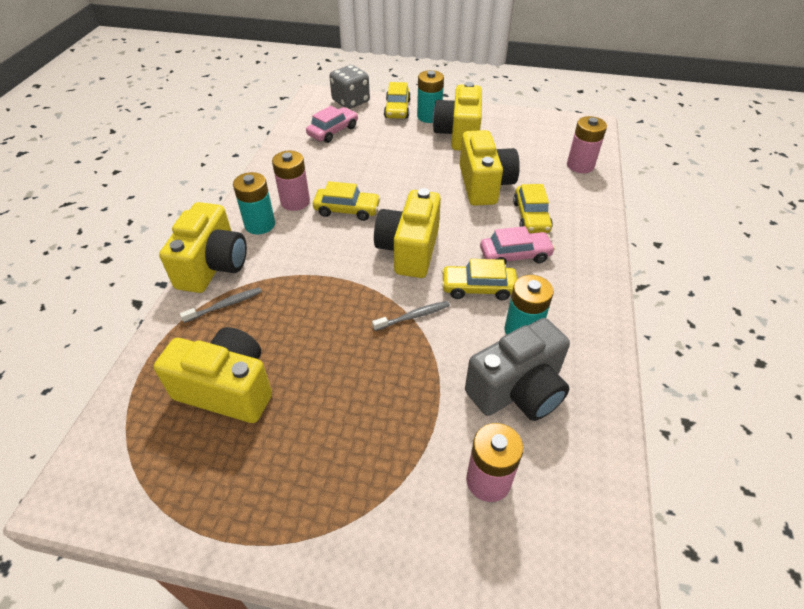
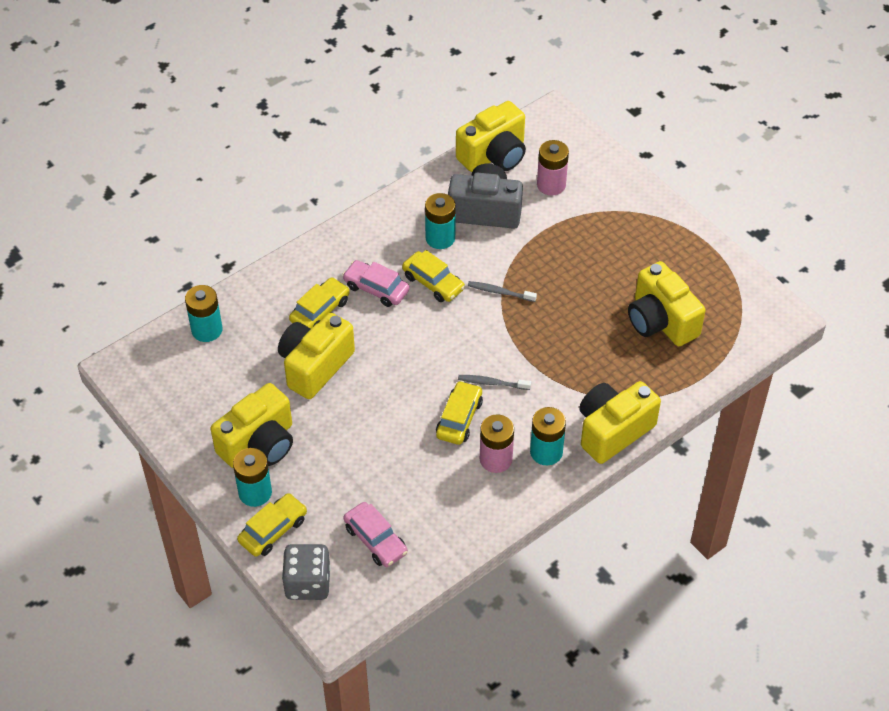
camera: 140 degrees left, 5 degrees up
(225, 305) = (625, 386): grey toothbrush -> grey toothbrush (492, 383)
(333, 131) = (375, 540): pink car -> pink car turned 120 degrees counterclockwise
(347, 210) = (459, 418): yellow car -> yellow car turned 60 degrees clockwise
(409, 250) = (448, 344): yellow camera -> yellow camera (494, 155)
(580, 165) = (207, 330): pink battery -> turquoise battery

